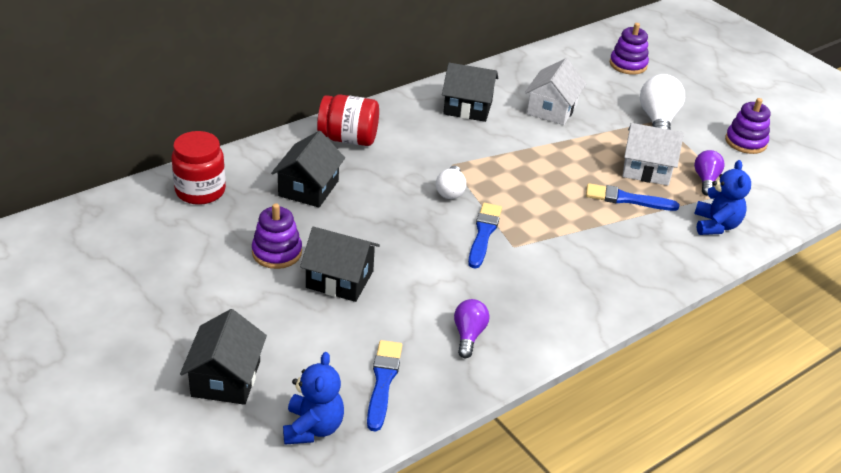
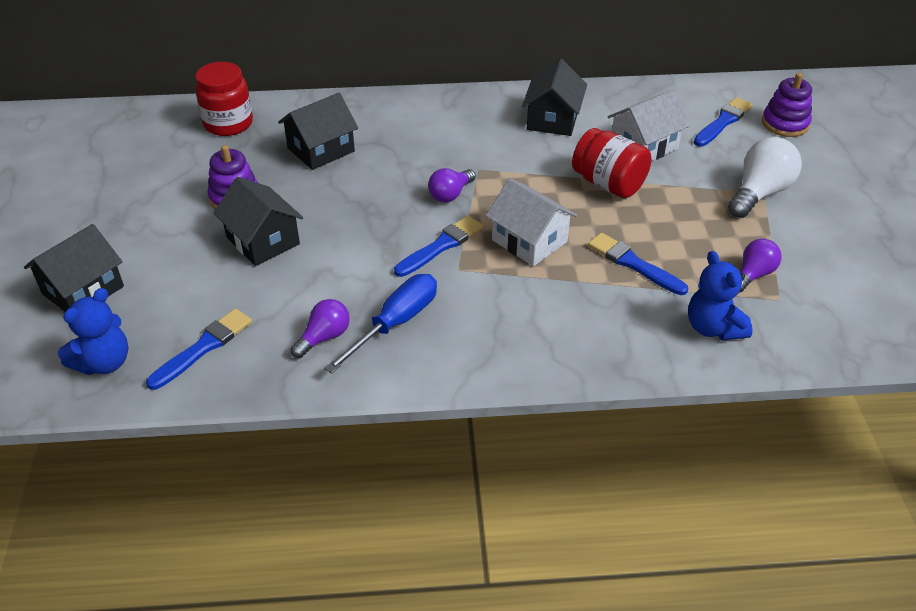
camera: 35 degrees right, 5 degrees up
(348, 139) = (403, 116): red jar -> red jar (608, 184)
(450, 191) = (450, 194): white light bulb -> purple light bulb
(467, 107) = (553, 119): black house -> black house turned 60 degrees clockwise
(510, 304) = (395, 323): none -> blue screwdriver
(587, 75) = (723, 122): none -> blue brush
(646, 169) = (690, 240): white house -> white house (529, 241)
(715, 225) = (713, 328): blue teddy bear -> blue teddy bear turned 120 degrees clockwise
(745, 142) = (852, 249): purple stacking toy -> none

